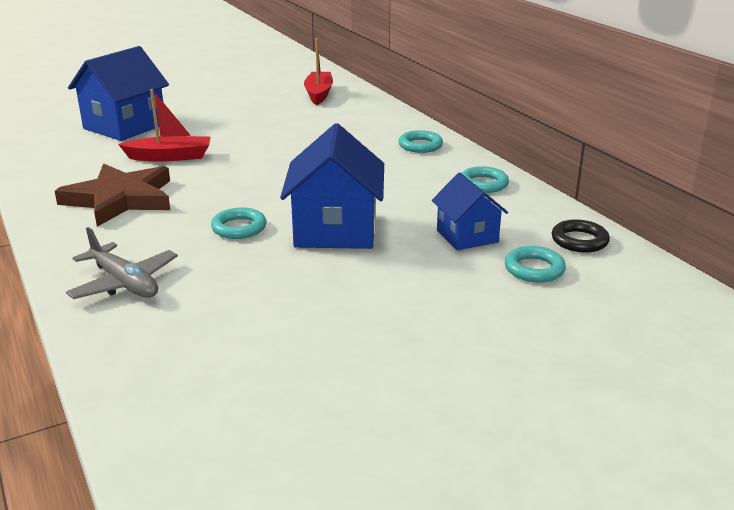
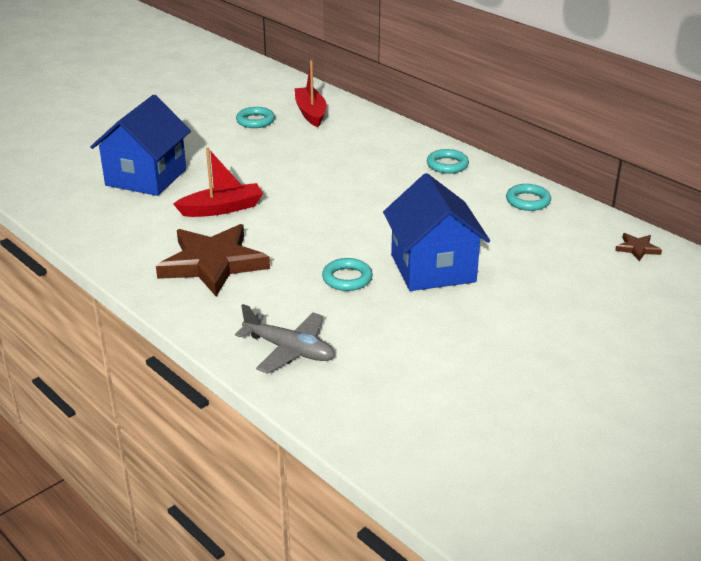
camera: 15 degrees left, 5 degrees up
(467, 236) = (546, 258): blue house -> none
(534, 269) = (617, 282): turquoise ring -> turquoise ring (255, 121)
(579, 241) = (637, 249): black ring -> brown star

